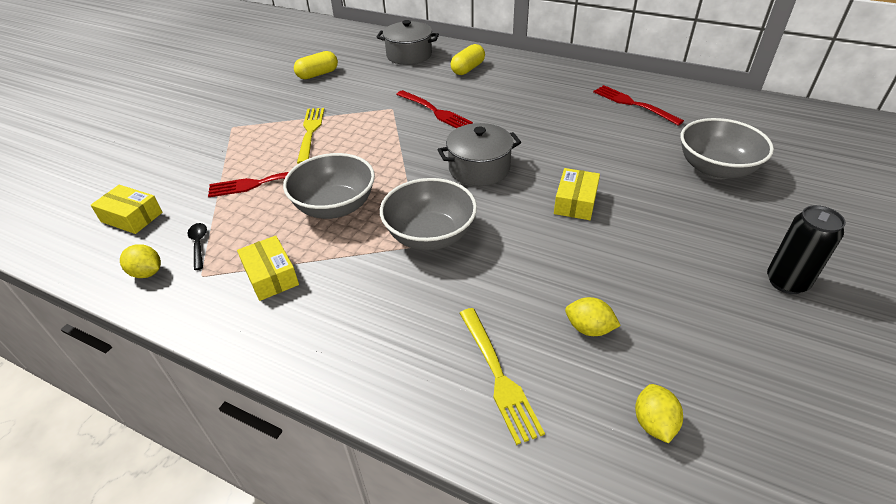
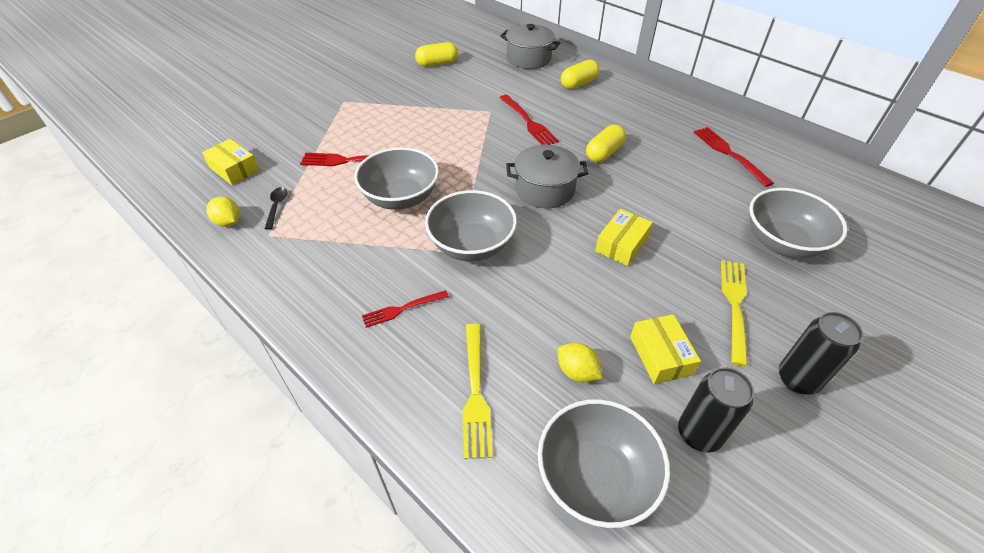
camera: 15 degrees right, 5 degrees up
(271, 276) = (323, 249): yellow box -> yellow box (660, 355)
(310, 132) = (408, 121): yellow fork -> yellow fork (734, 306)
(385, 314) = (402, 309): none -> red fork
(520, 125) = (604, 153): none -> yellow capsule
(653, 423) = (595, 477): yellow lemon -> grey bowl
(727, 354) = (699, 434): none -> black can

